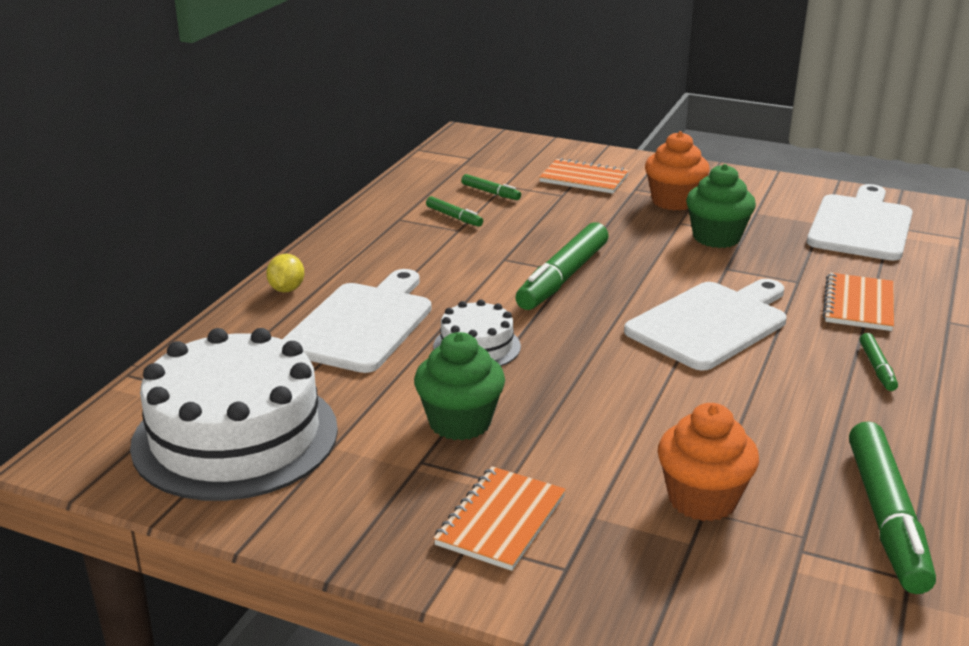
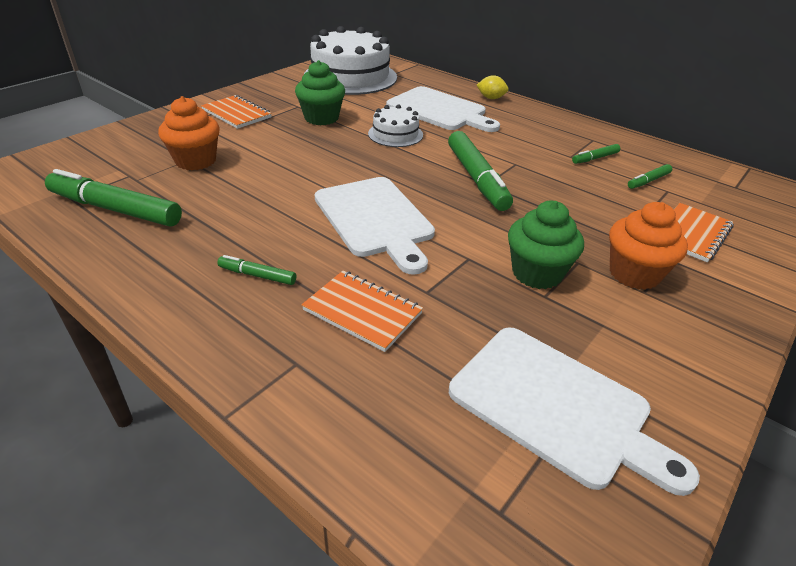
camera: 105 degrees right, 10 degrees up
(563, 277) = (476, 178): green marker -> green marker turned 150 degrees counterclockwise

